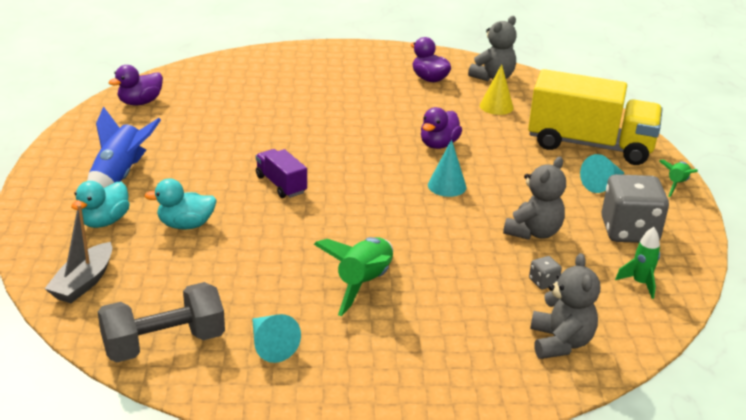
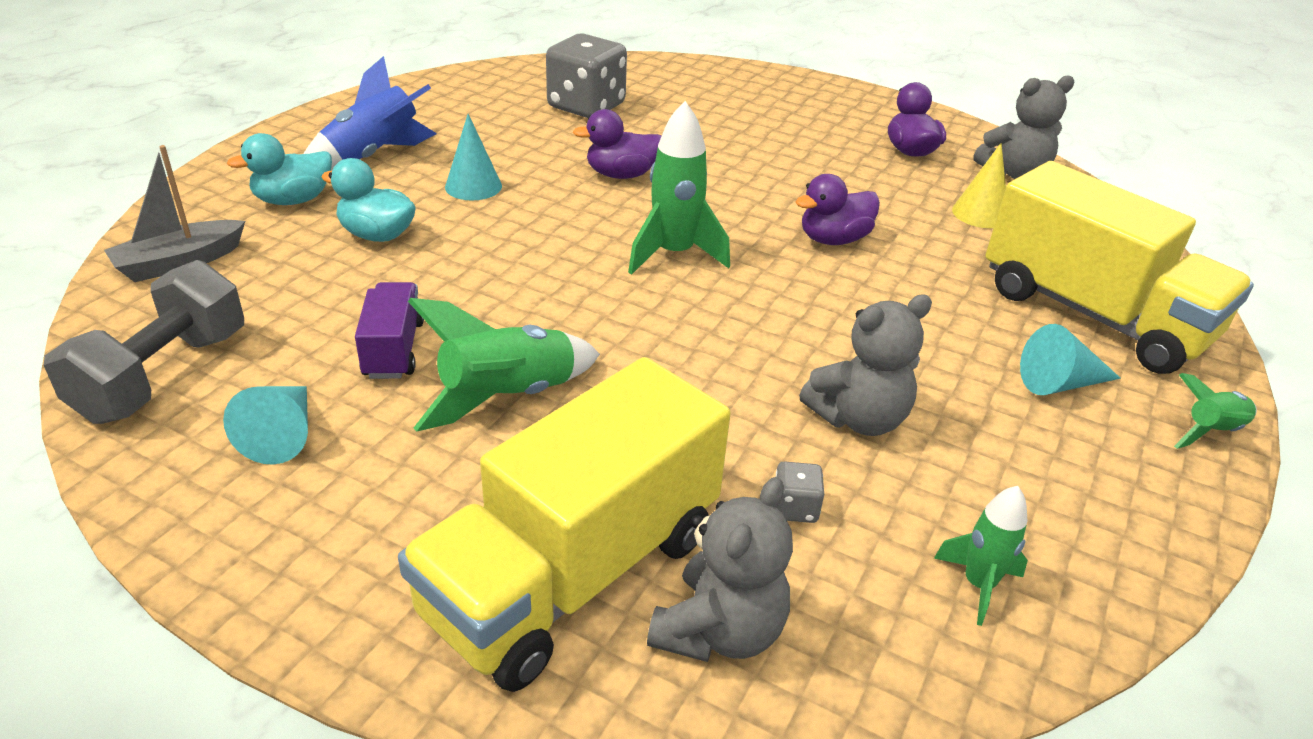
camera: 30 degrees right, 5 degrees up
(140, 102) = (499, 83): purple duck -> purple duck (621, 175)
(164, 344) = (163, 376): grey dumbbell -> grey dumbbell turned 75 degrees counterclockwise
(281, 184) = (552, 224): purple truck -> purple truck (394, 349)
(366, 180) = (674, 254): none -> green rocket
(447, 186) = (786, 300): turquoise cone -> turquoise cone (473, 186)
(479, 346) = (573, 573): none -> yellow truck
(629, 231) = (1041, 480): grey dice -> grey dice (586, 106)

